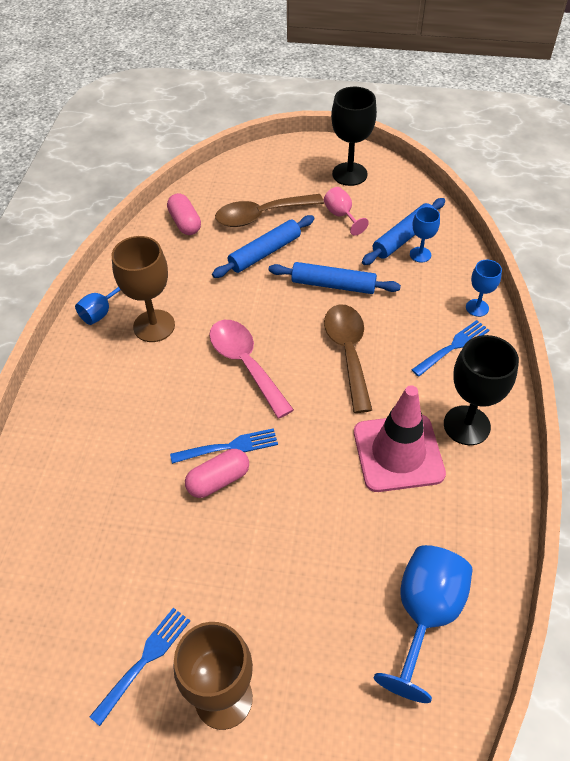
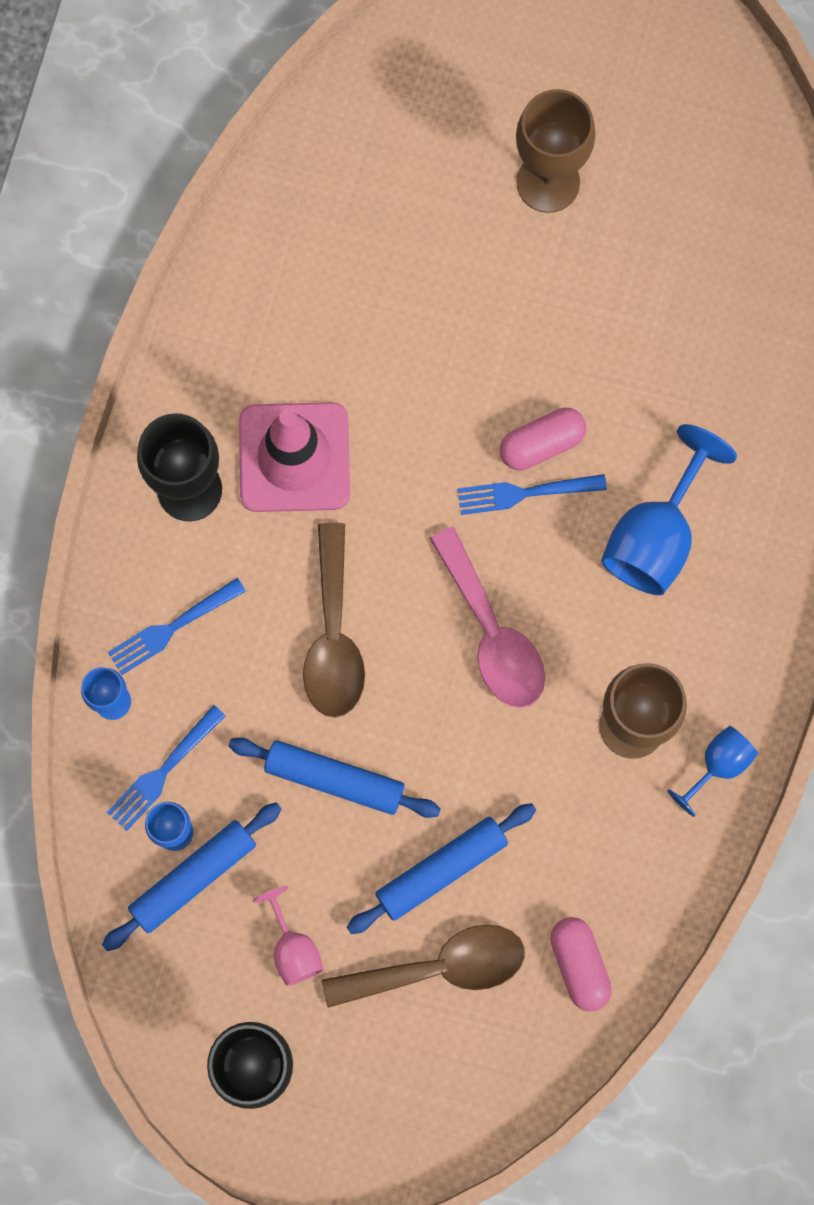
camera: 175 degrees left, 25 degrees up
(144, 661) = (636, 229): blue fork -> blue fork (164, 770)
(425, 614) = (308, 245): blue goblet -> blue goblet (655, 536)

